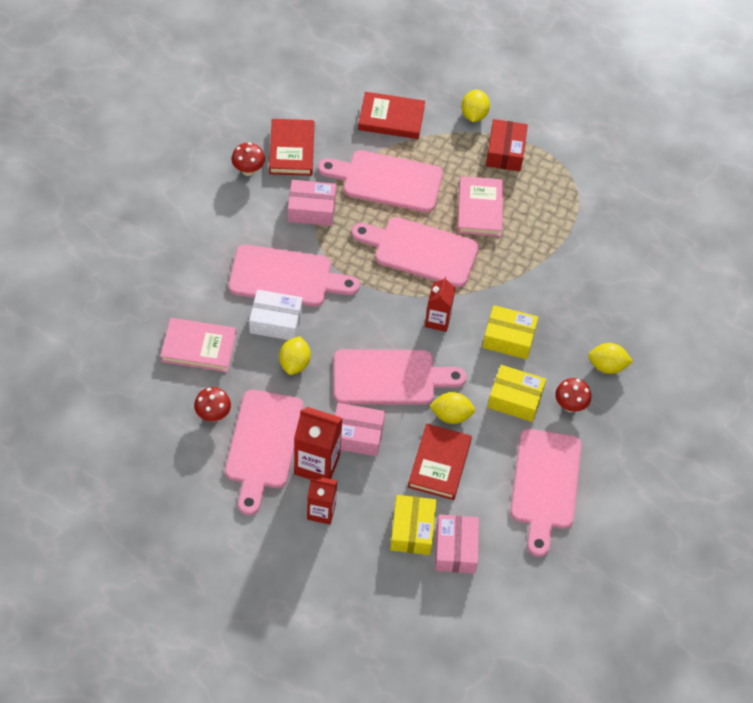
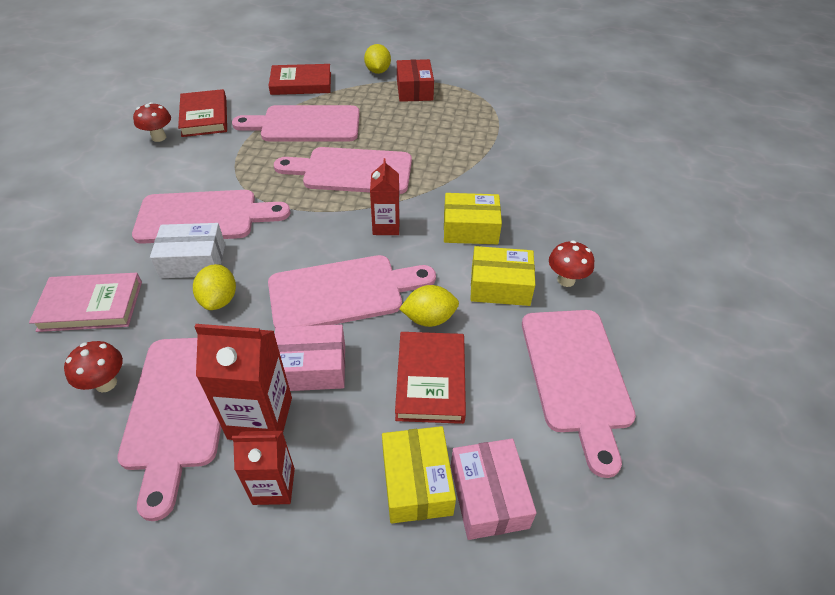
camera: 10 degrees left, 10 degrees down
(311, 209) = (229, 157): pink box -> none
(480, 209) = (403, 131): pink book -> none
(607, 366) = (588, 234): yellow lemon -> none

